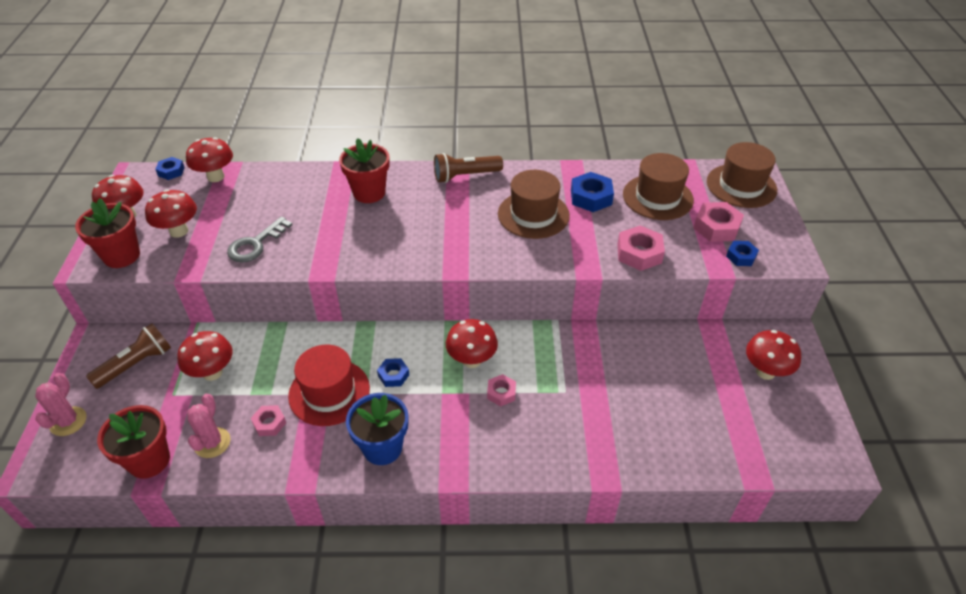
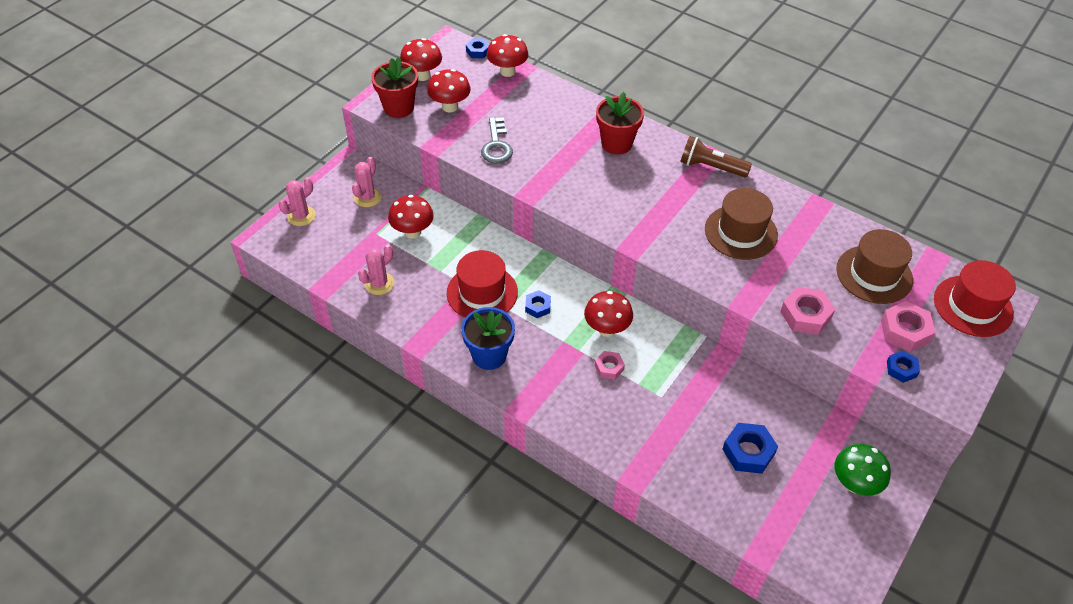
camera: 35 degrees right, 5 degrees up
(136, 364) = (367, 197): brown flashlight -> pink cactus
(149, 460) = (333, 272): red flower pot -> none
(255, 244) = (496, 146): grey key -> grey key turned 75 degrees counterclockwise
(269, 423) = (425, 292): pink nut -> none
(591, 197) = (809, 242): blue nut -> blue nut (748, 452)
(741, 186) = (973, 306): brown hat -> red hat
(765, 371) = (854, 484): red mushroom -> green mushroom

